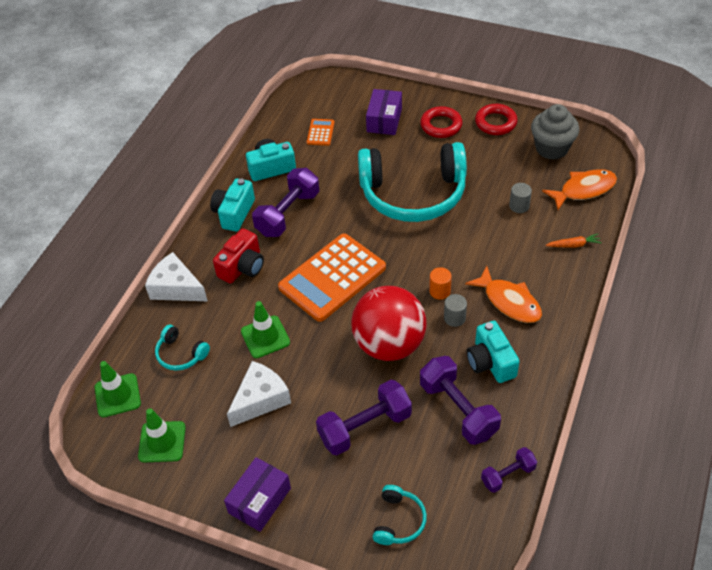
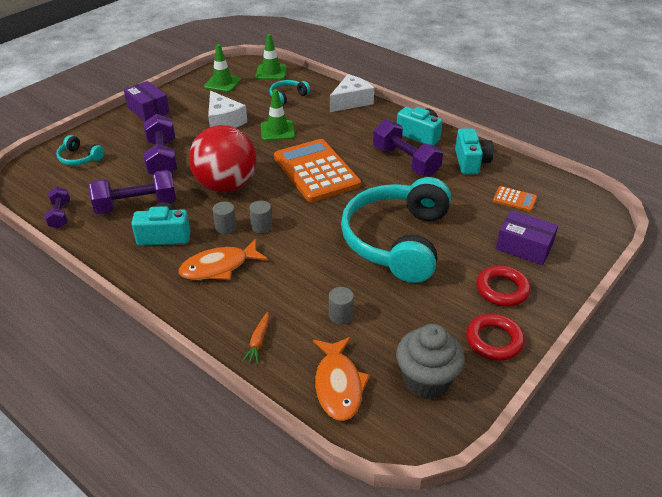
camera: 105 degrees right, 10 degrees down
(242, 267) = (355, 131): red camera -> none
(440, 291) = (261, 226): orange cylinder -> grey cylinder

